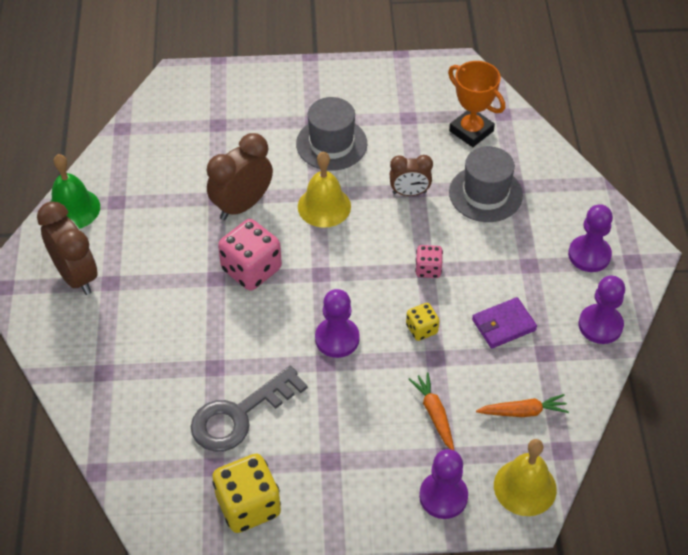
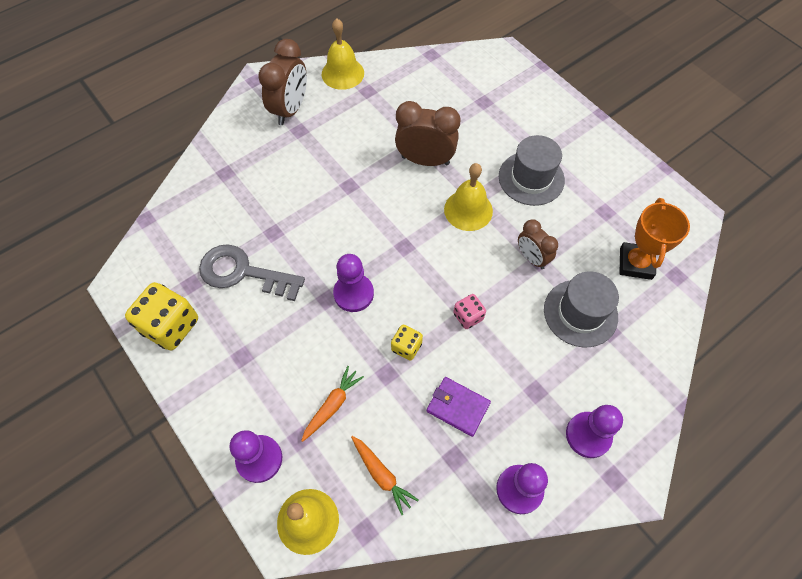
camera: 55 degrees right, 10 degrees up
(73, 209) = (342, 73): green bell -> yellow bell
(251, 269) = (373, 201): pink dice -> none

